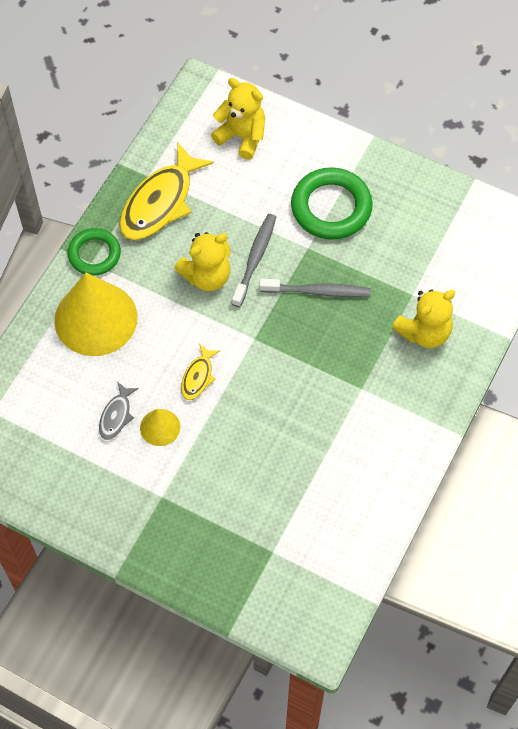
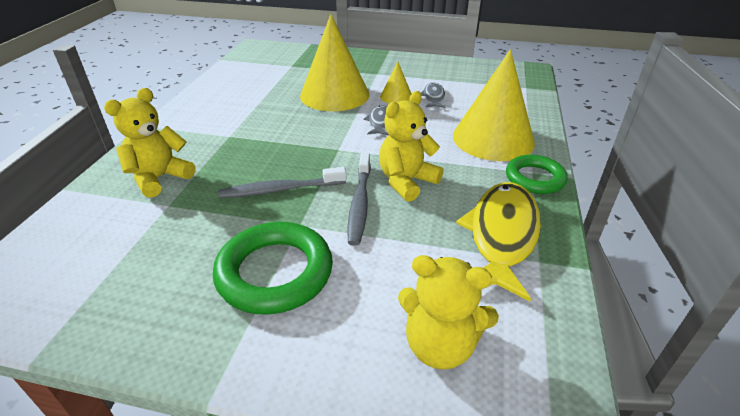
camera: 165 degrees right, 25 degrees down
(198, 377) = (379, 122): yellow fish -> grey fish
(232, 450) = (334, 95): none -> yellow cone

